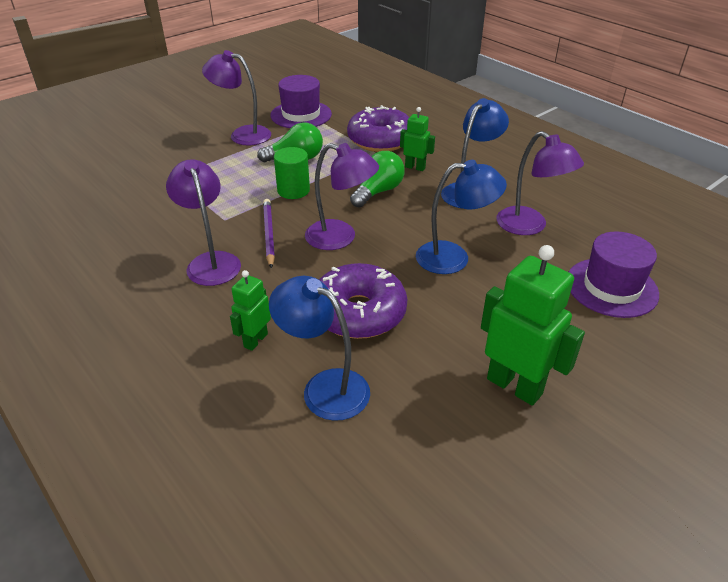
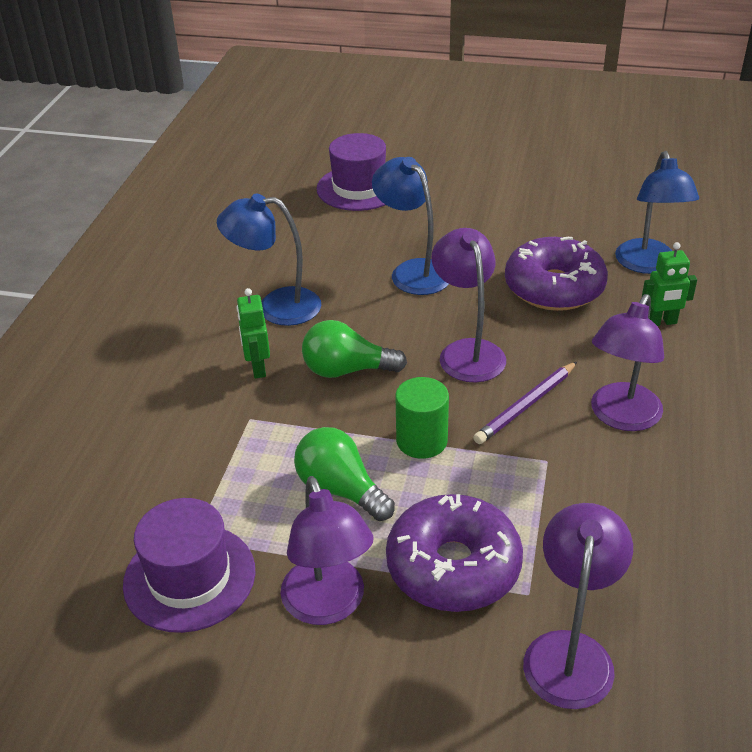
camera: 125 degrees left, 0 degrees up
(380, 140) = (206, 435): purple donut -> purple donut (453, 566)
(514, 386) = (528, 194): green robot -> none
(529, 226) = (307, 249): purple lamp -> purple lamp (570, 652)

